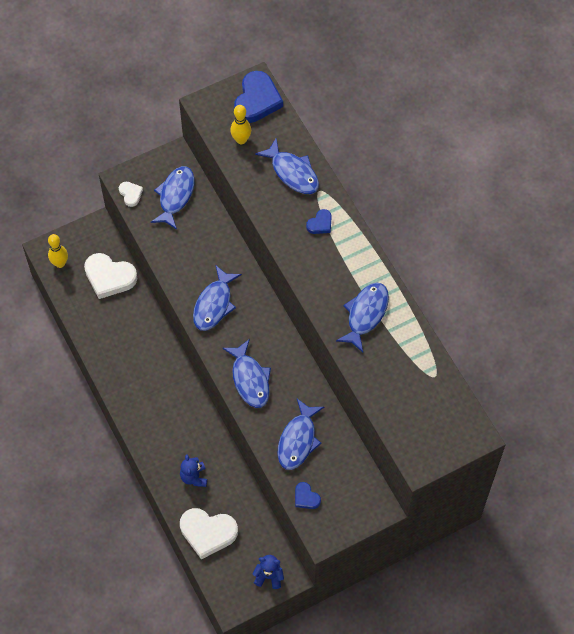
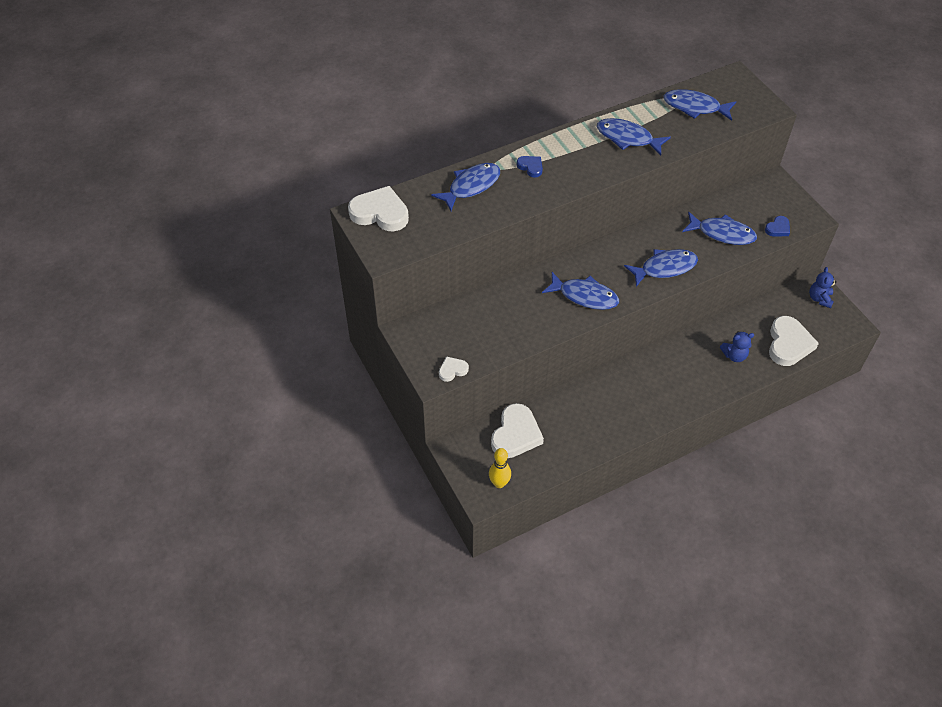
camera: 90 degrees left, 10 degrees down
(175, 196) = (455, 330): blue fish -> blue fish (695, 107)
(241, 140) = (430, 225): yellow bowling pin -> none
(257, 100) = (380, 213): blue heart -> white heart

